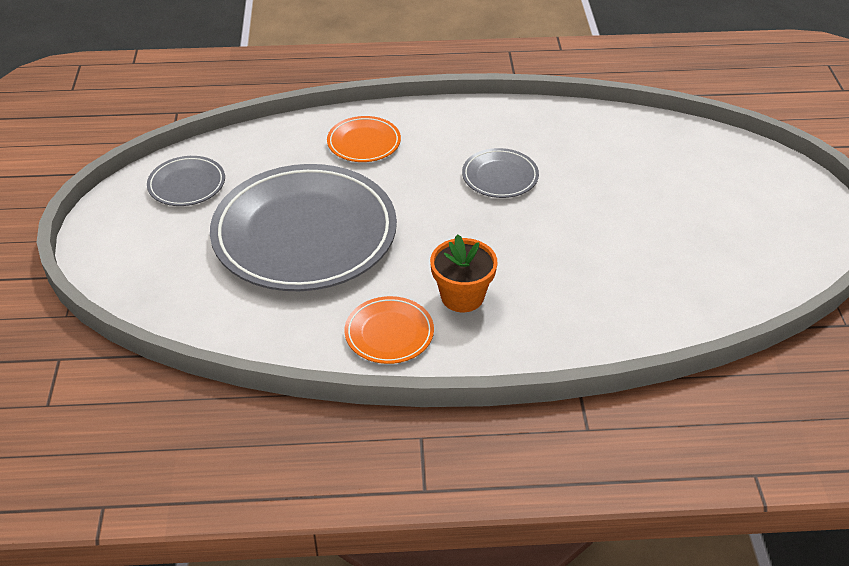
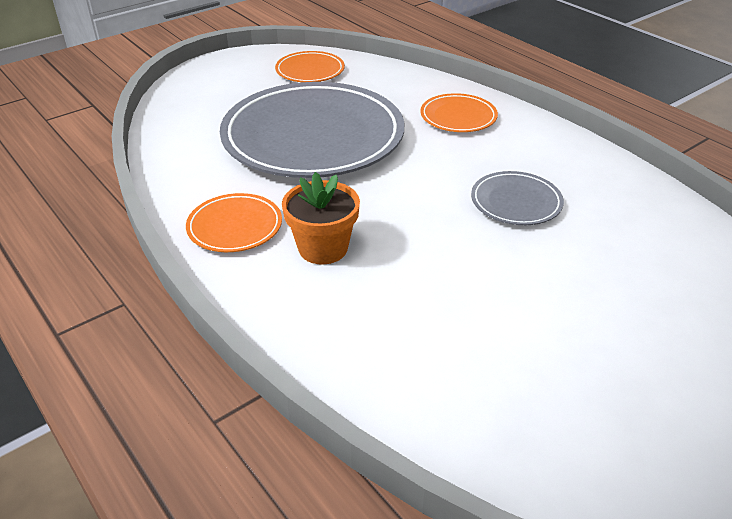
camera: 55 degrees right, 5 degrees down
(187, 184) = (310, 71): grey plate -> orange plate

